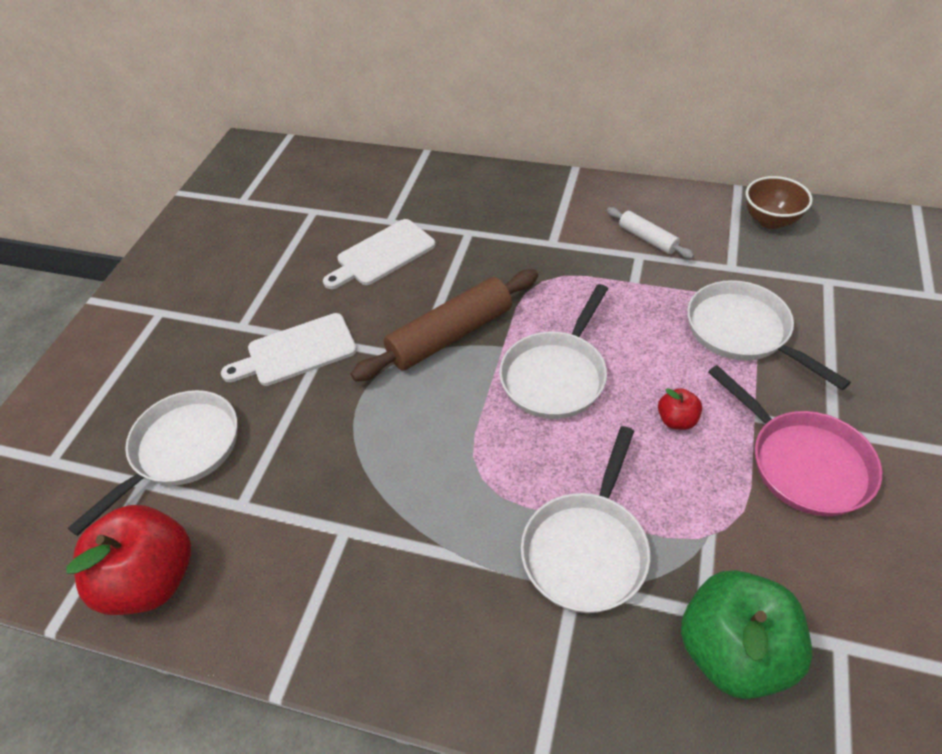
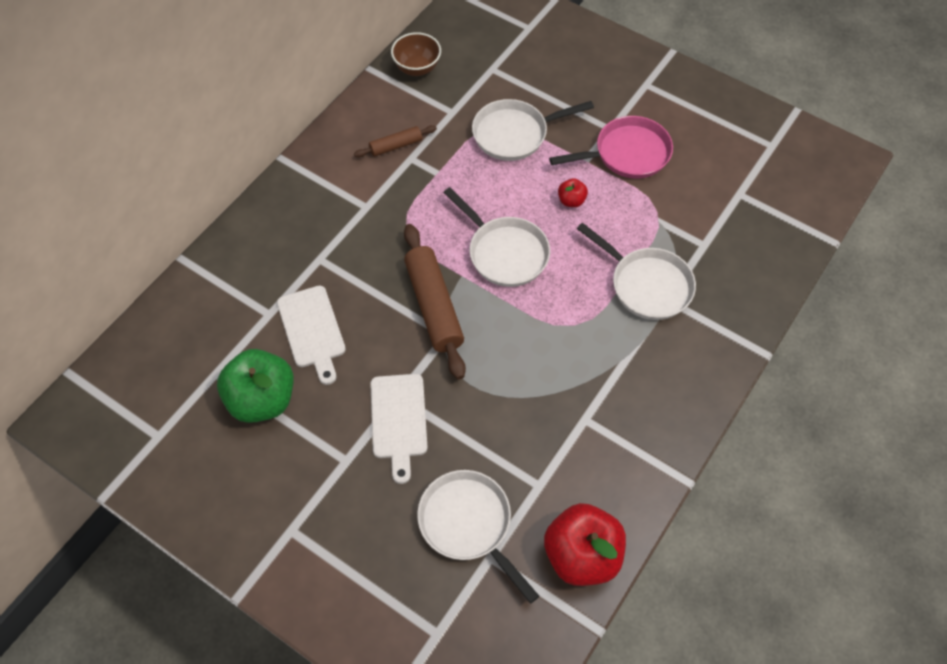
camera: 75 degrees left, 10 degrees up
(647, 239) = (396, 146): white rolling pin -> brown rolling pin
(733, 651) = (729, 240): green apple -> green apple (262, 400)

